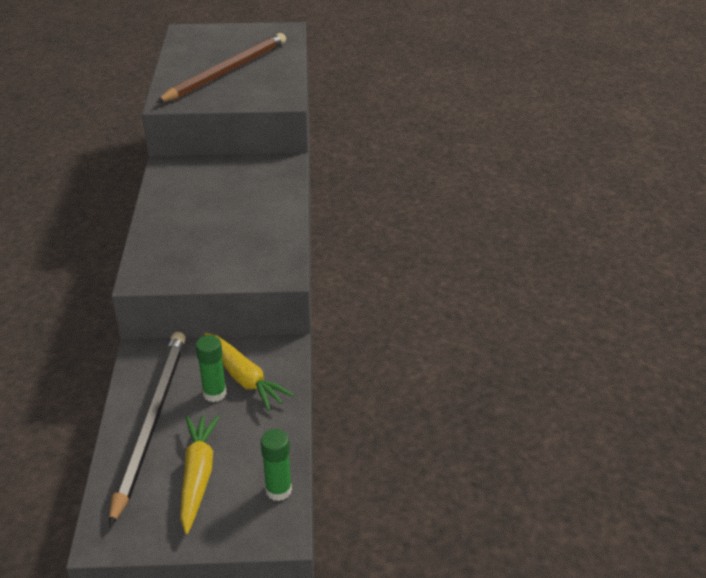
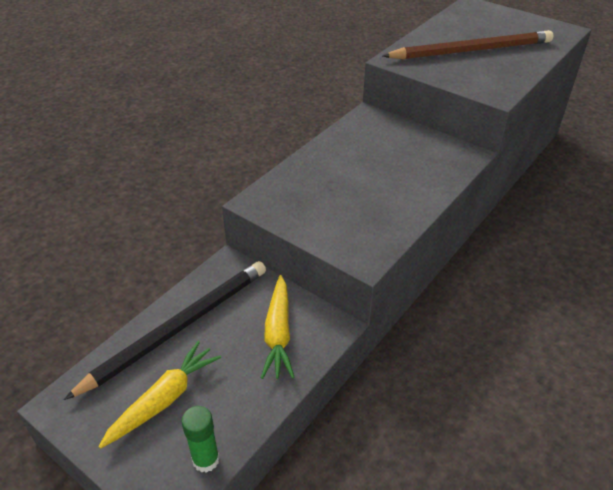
camera: 40 degrees right, 5 degrees up
(214, 393) = (244, 333): green glue stick -> none

